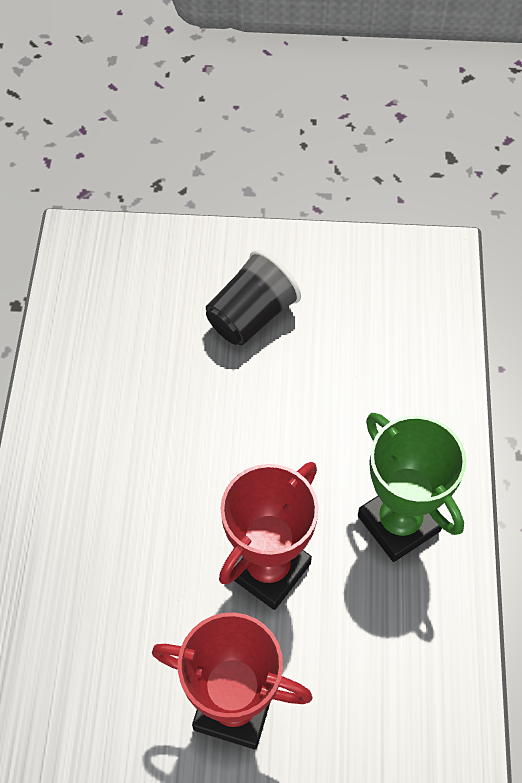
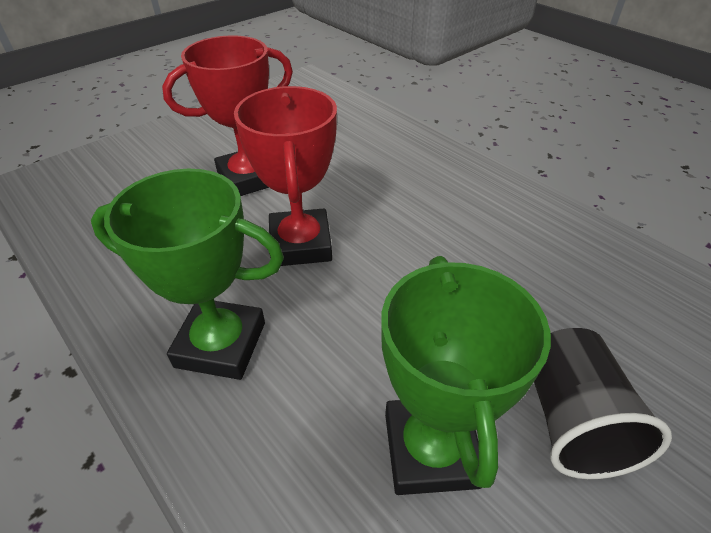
camera: 135 degrees right, 15 degrees down
(337, 363) = (431, 449): none -> green trophy

